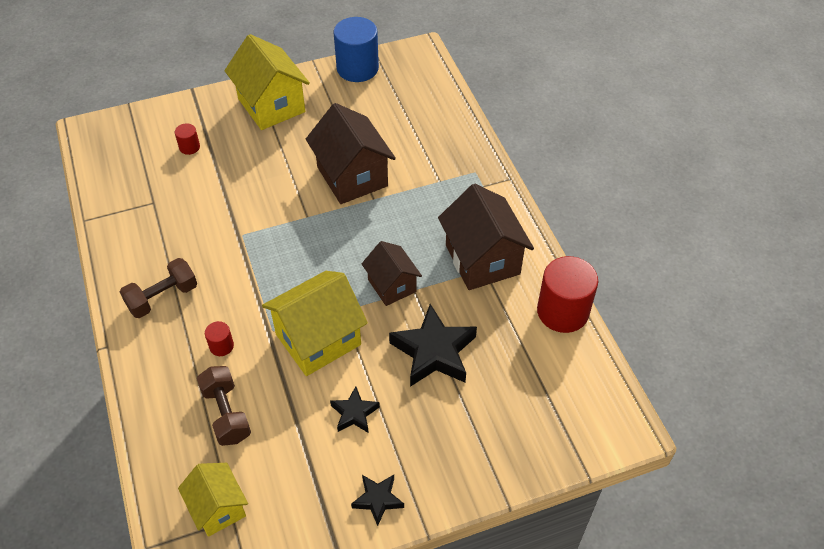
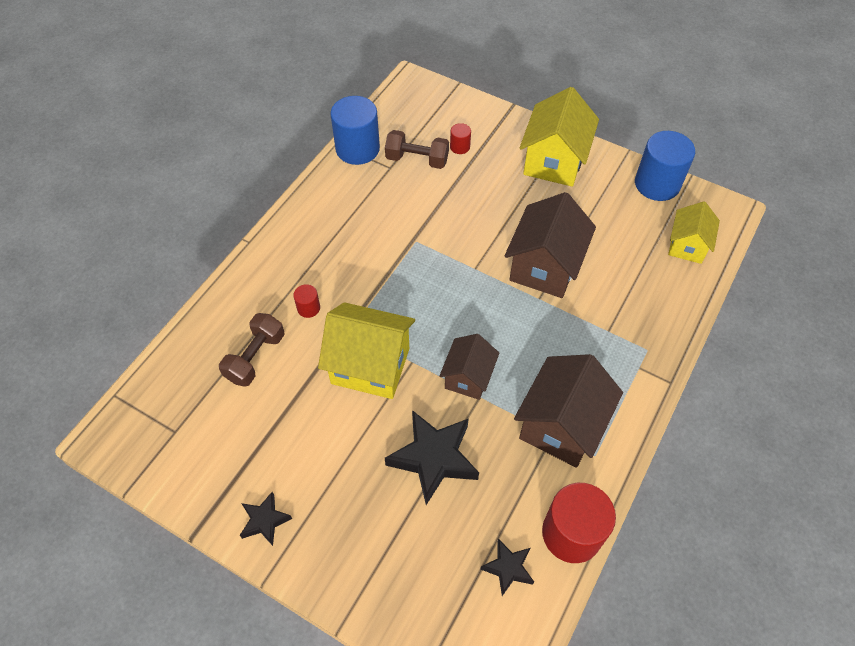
camera: 50 degrees right, 5 degrees up
(108, 210) = (357, 149): none -> blue cylinder
(162, 297) = (316, 239): brown dumbbell -> brown dumbbell (417, 159)
(218, 508) = (176, 415): yellow house -> yellow house (687, 246)
(354, 413) = (327, 443): black star -> black star (508, 568)

